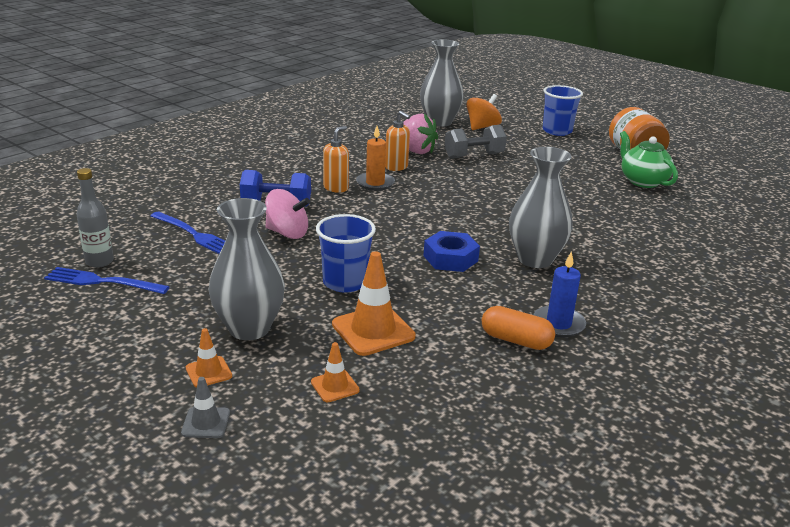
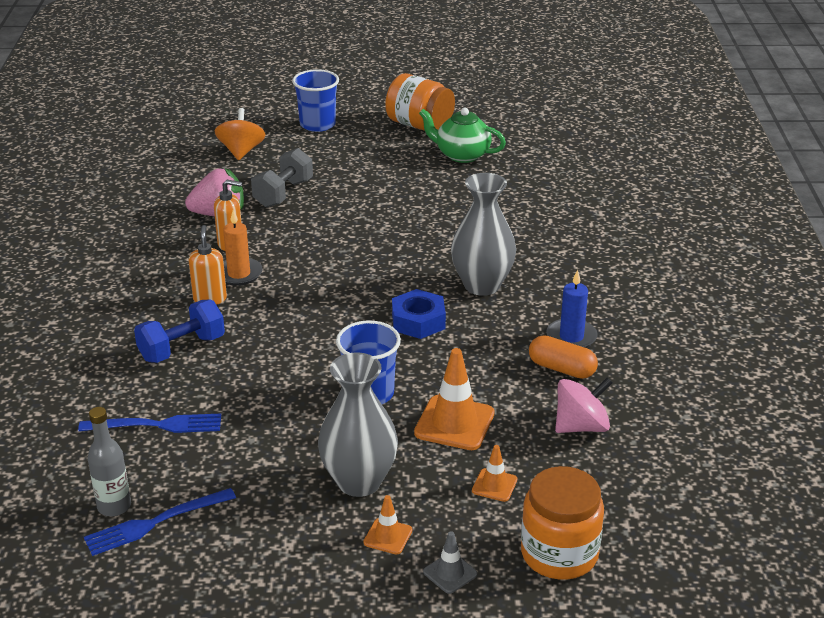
camera: 40 degrees left, 5 degrees up
(287, 233) = (243, 374): pink spinning top -> pink spinning top (581, 426)
(303, 465) = (559, 554): none -> orange jar
(439, 122) = (189, 163): grey vase -> none
(516, 340) = (561, 369): orange capsule -> orange capsule turned 45 degrees clockwise

